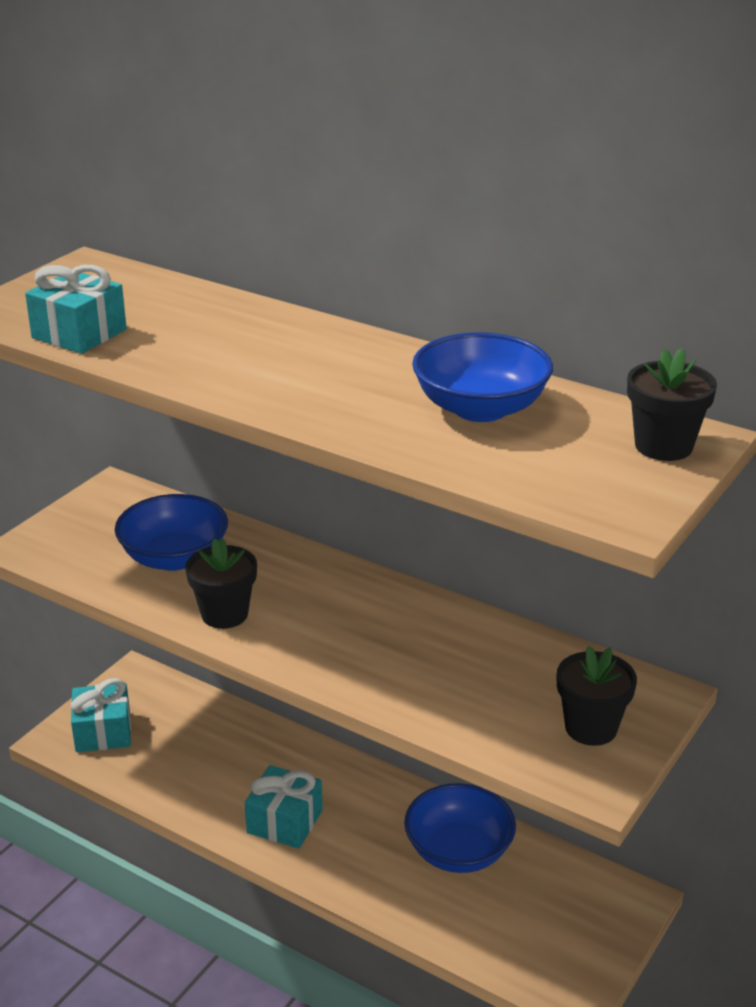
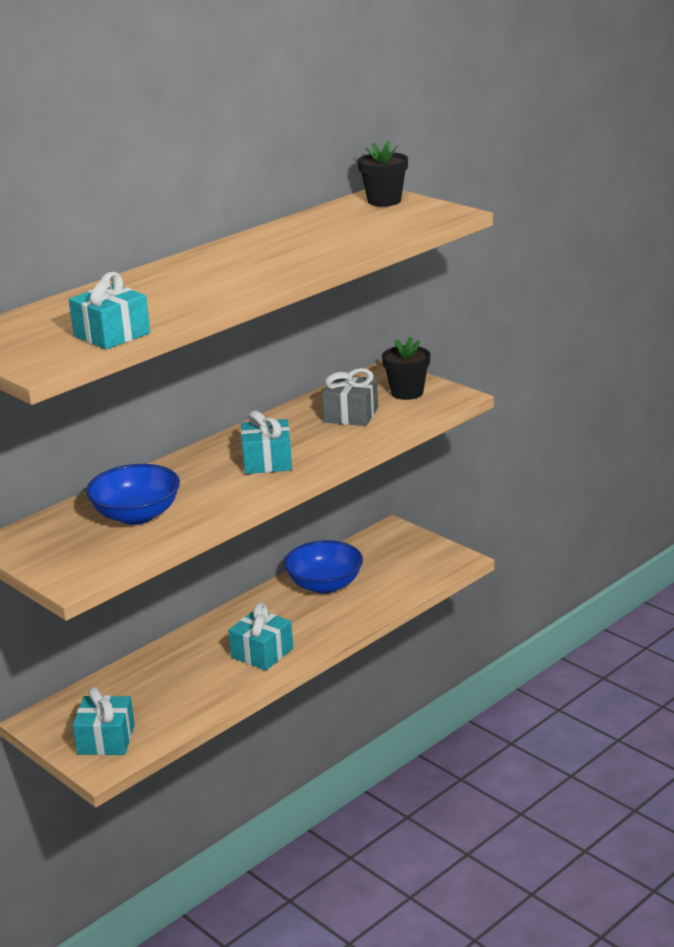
camera: 75 degrees left, 5 degrees down
(224, 614) = (226, 497): black flower pot -> none
(328, 630) = (267, 461): none -> turquoise gift
(480, 408) = (314, 233): blue bowl -> none
(493, 682) = (351, 415): none -> grey gift

